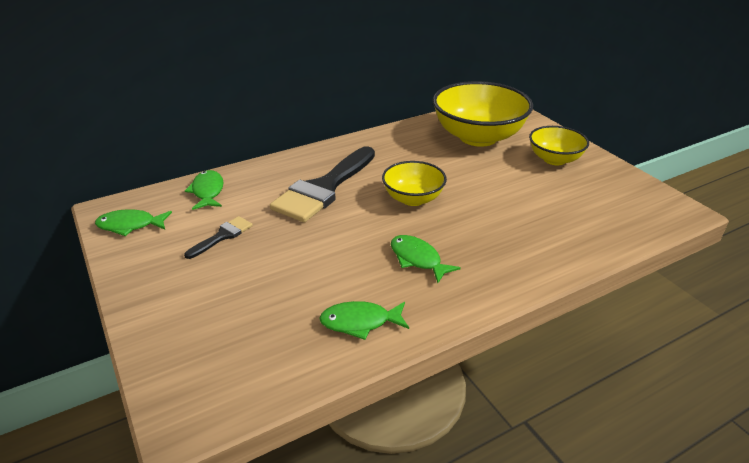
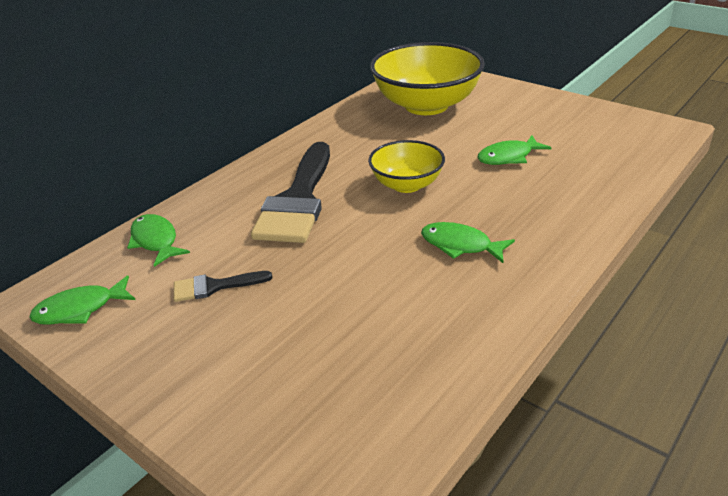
camera: 20 degrees left, 0 degrees up
(222, 236) = (215, 286): black brush -> black brush turned 120 degrees counterclockwise
(360, 322) = (450, 330): green fish -> green fish (508, 157)
(554, 159) = (519, 109): yellow bowl -> none

